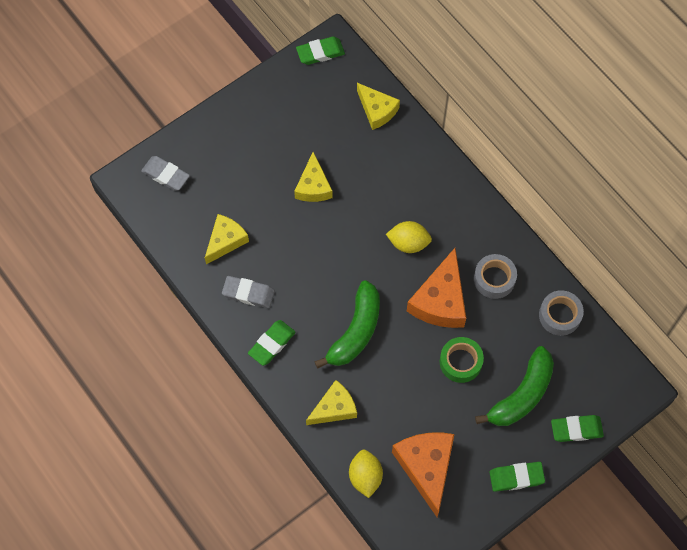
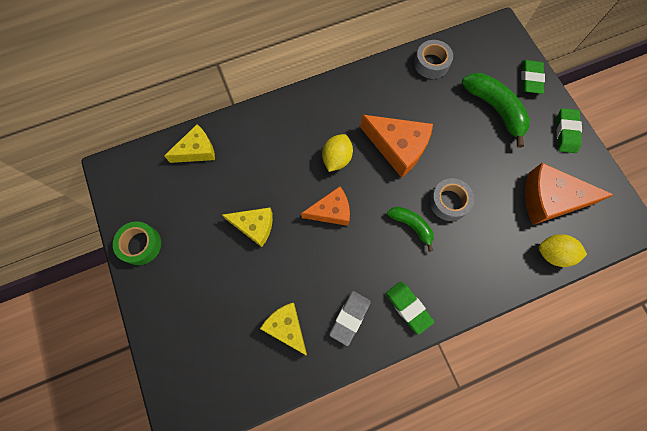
camera: 75 degrees left, 5 degrees up
(166, 175) = (192, 374): grey eraser -> none
(320, 53) = (116, 184): green eraser -> none
(334, 408) = (483, 264): yellow cheese -> none
(349, 252) = (331, 211): none -> orange cheese
(355, 331) = (411, 226): green banana -> green banana, size x0.59
(460, 362) = (458, 147): green tape -> green tape (140, 245)
(494, 279) = (388, 101): grey tape -> grey tape (449, 202)

